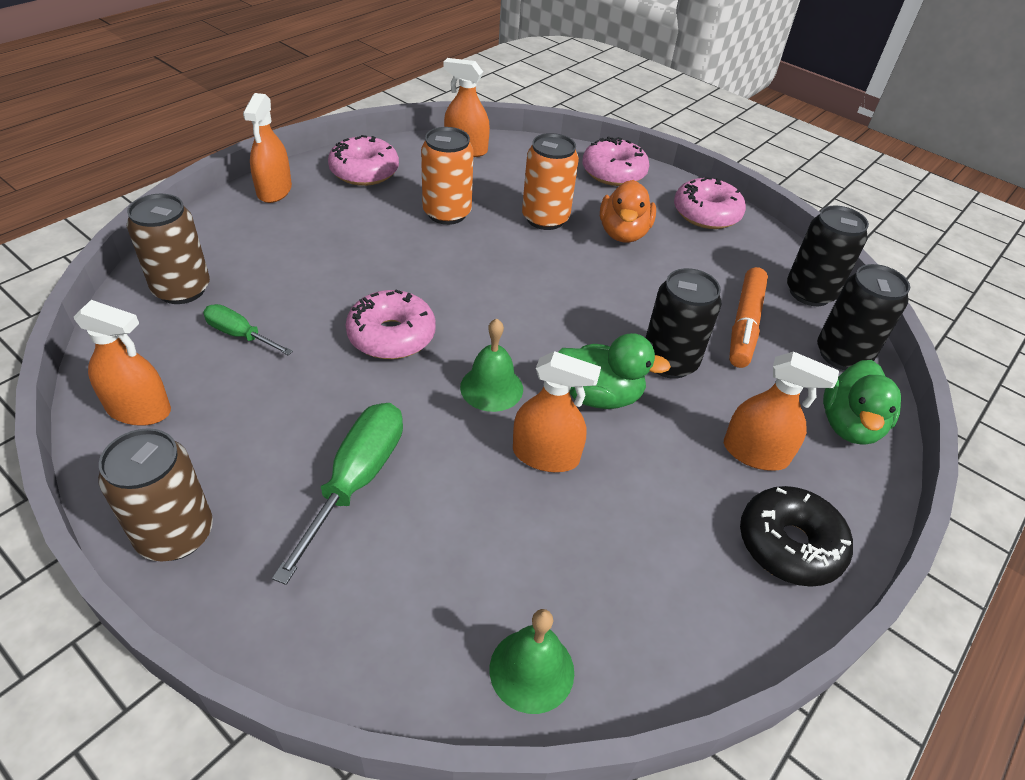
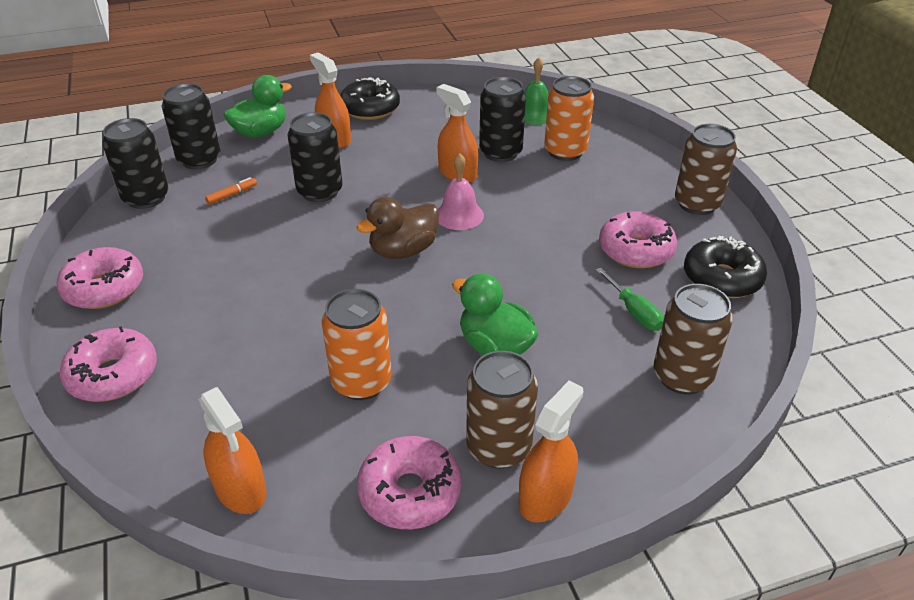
camera: 145 degrees left, 5 degrees down
(139, 409) = (722, 278): orange spray bottle -> black donut
(319, 205) = (499, 447): none -> brown can
(356, 481) = (581, 196): green screwdriver -> none
(391, 336) = (507, 271): pink donut -> pink donut (635, 250)
(491, 388) = (459, 215): green bell -> pink bell
(512, 323) = (403, 250): none -> brown duck
(519, 526) = (500, 152): none -> black can
(545, 219) = (266, 338): orange can -> orange can (565, 151)
(598, 396) = (392, 189): green duck -> green duck (495, 346)
(623, 233) = (213, 295): orange duck -> none
(744, 325) = (232, 195): orange marker -> orange marker, size x0.46

